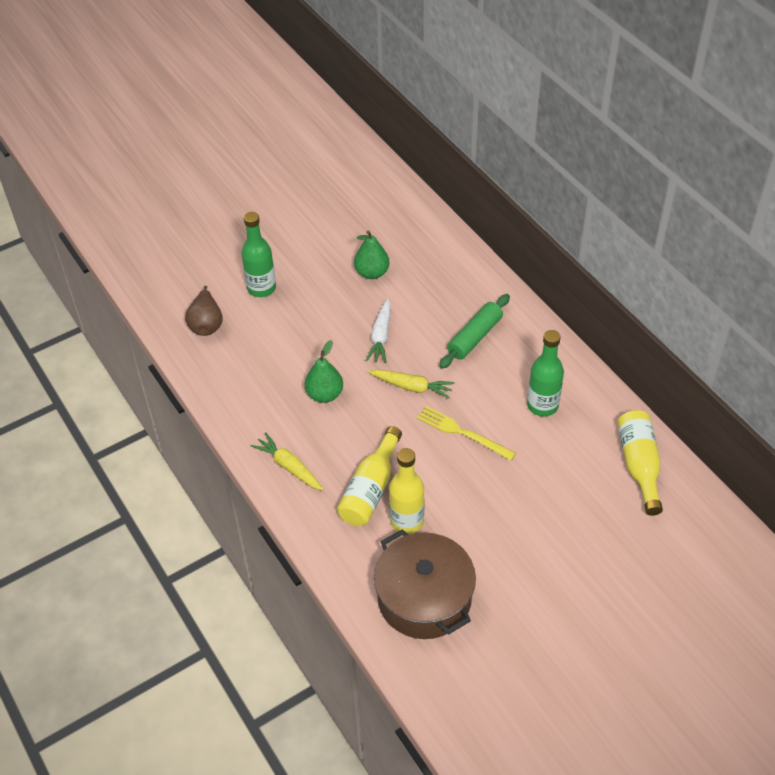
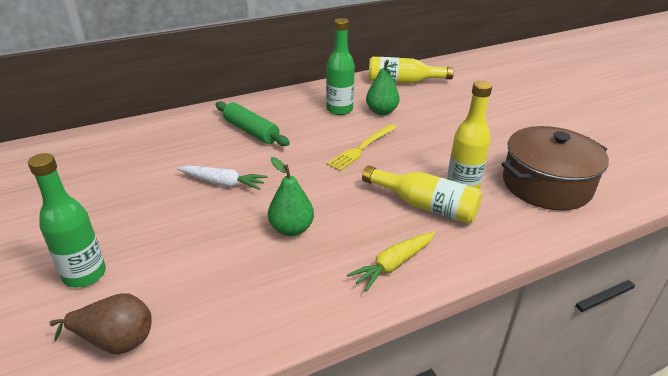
camera: 85 degrees left, 15 degrees down
(372, 273) = (126, 182): green pear -> green pear (381, 111)
(412, 387) = (299, 170): yellow carrot -> none

